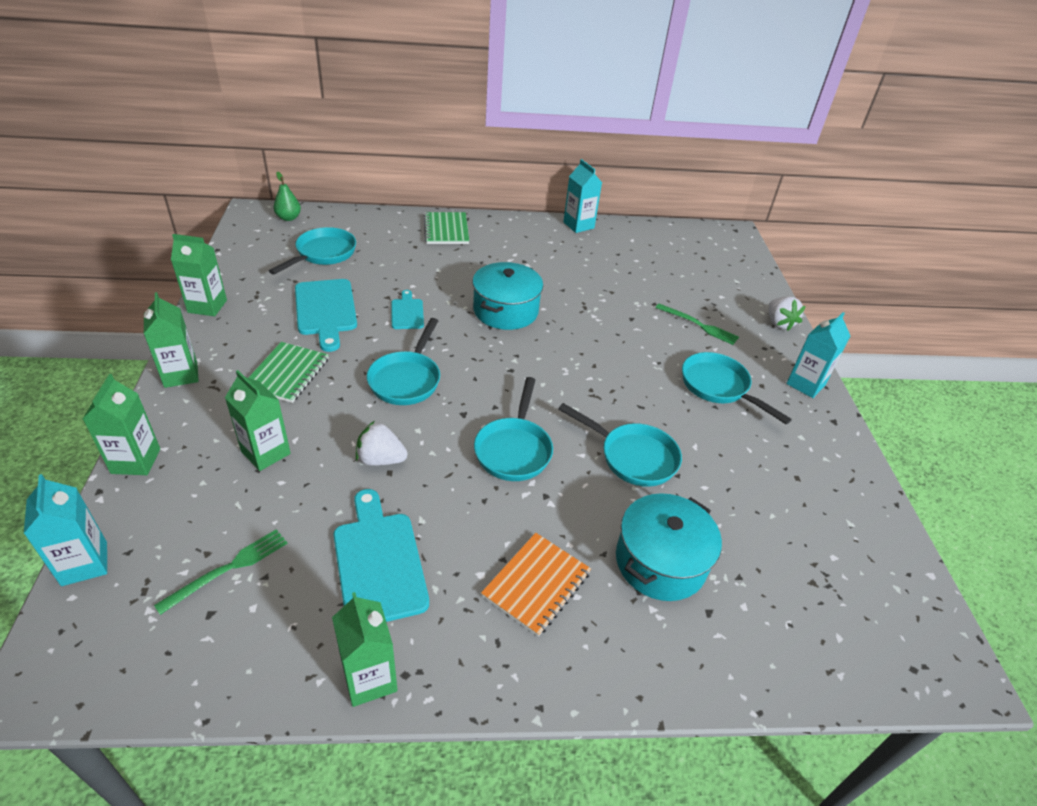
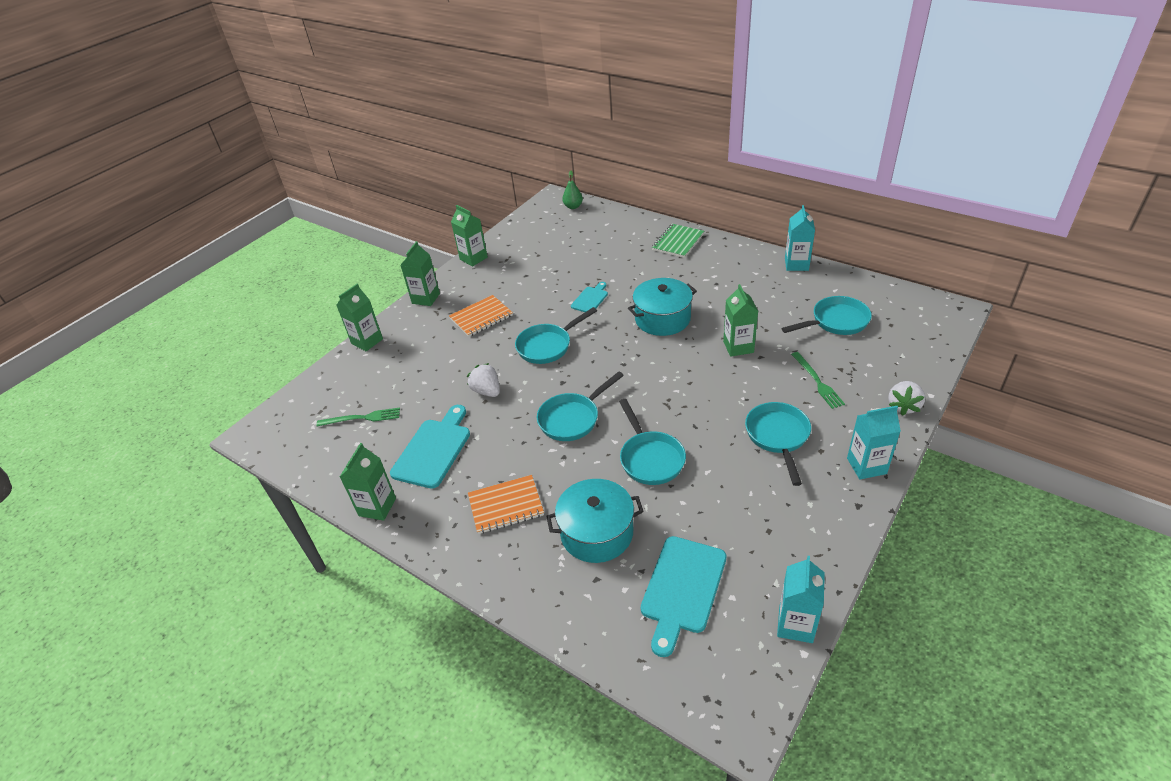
camera: 45 degrees right, 0 degrees up
(84, 563) = (307, 386): turquoise carton -> turquoise carton (795, 624)
(266, 453) = (430, 362): green carton -> green carton (738, 347)
(287, 374) = (481, 317): green notebook -> orange notebook
(323, 254) = (572, 240): turquoise pan -> turquoise pan (836, 322)
(325, 310) = (539, 281): turquoise cutting board -> turquoise cutting board (682, 588)

